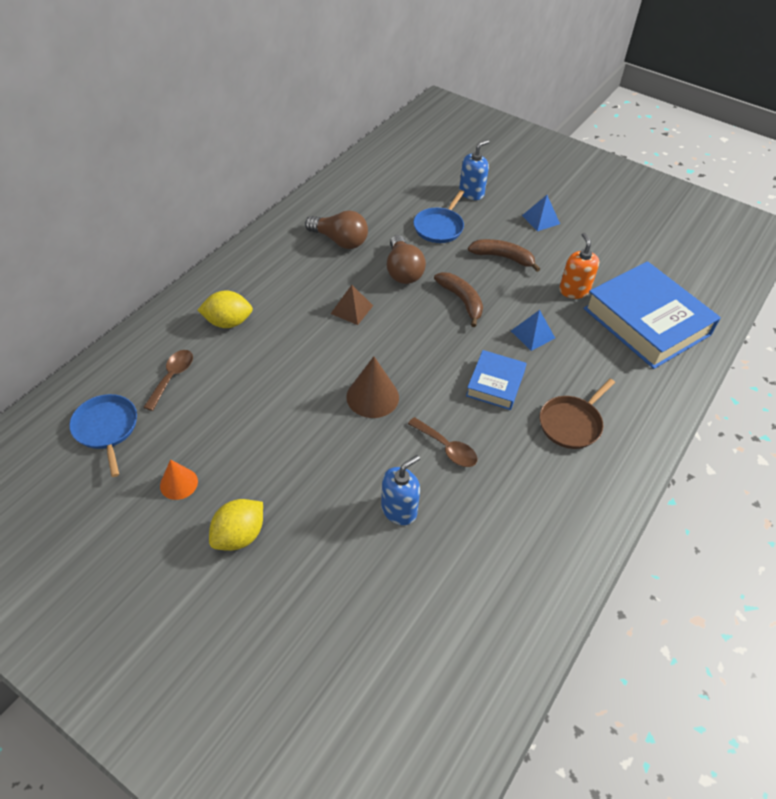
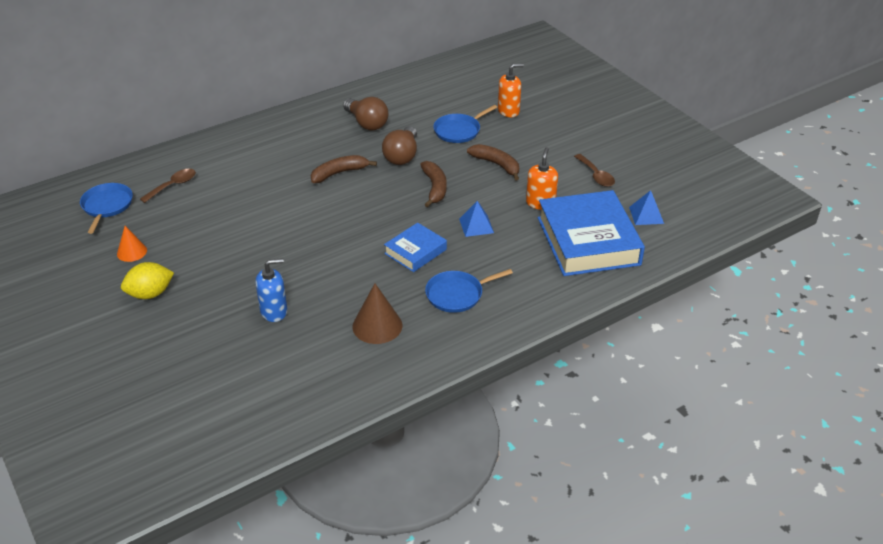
camera: 25 degrees right, 10 degrees down
(228, 322) = (238, 160): yellow lemon -> none
(351, 309) = (339, 173): brown pyramid -> brown banana
(372, 397) = (310, 235): brown cone -> brown cone (377, 326)
(447, 448) = (341, 283): brown spoon -> brown spoon (596, 175)
(471, 193) = (508, 111): blue soap dispenser -> orange soap dispenser
(540, 219) = (556, 144): blue pyramid -> blue pyramid (646, 215)
(571, 423) = (457, 294): brown pan -> blue pan

